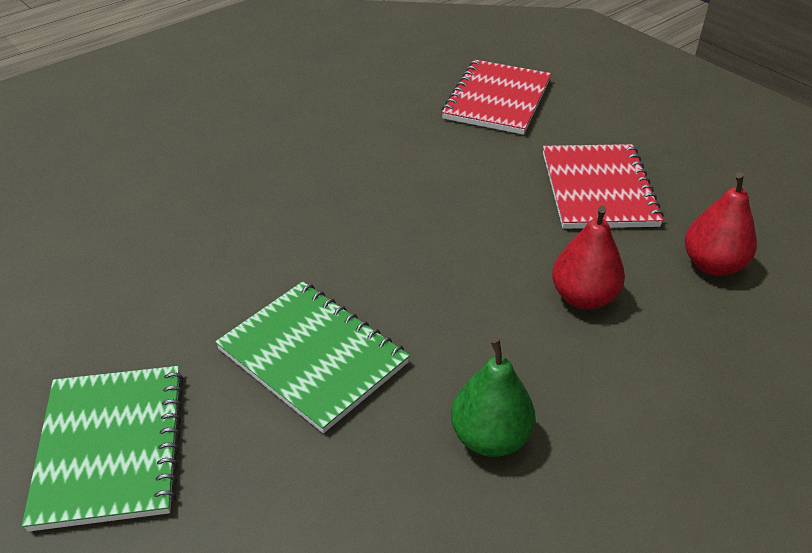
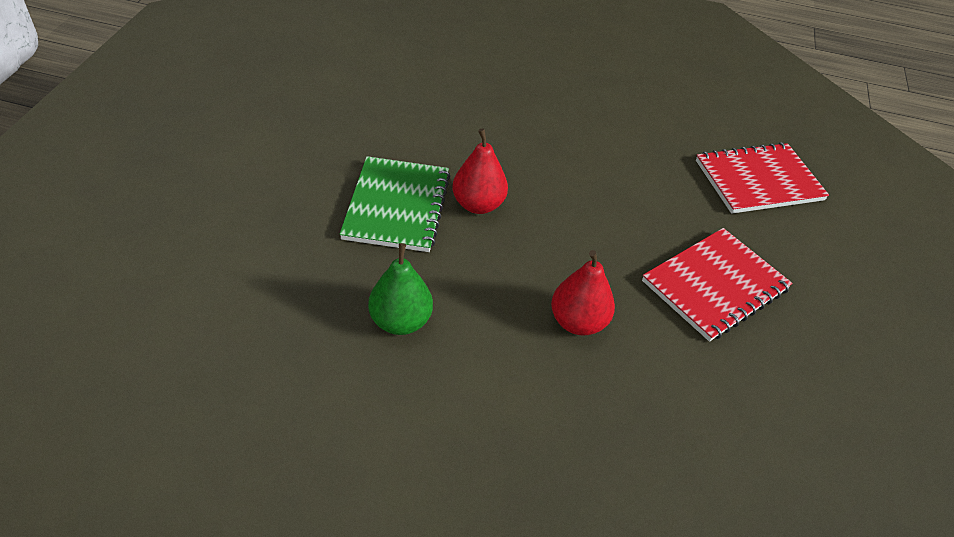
camera: 50 degrees right, 5 degrees up
(110, 447) = (266, 159): green notebook -> none
(712, 265) = (698, 394): red pear -> red pear (478, 204)

